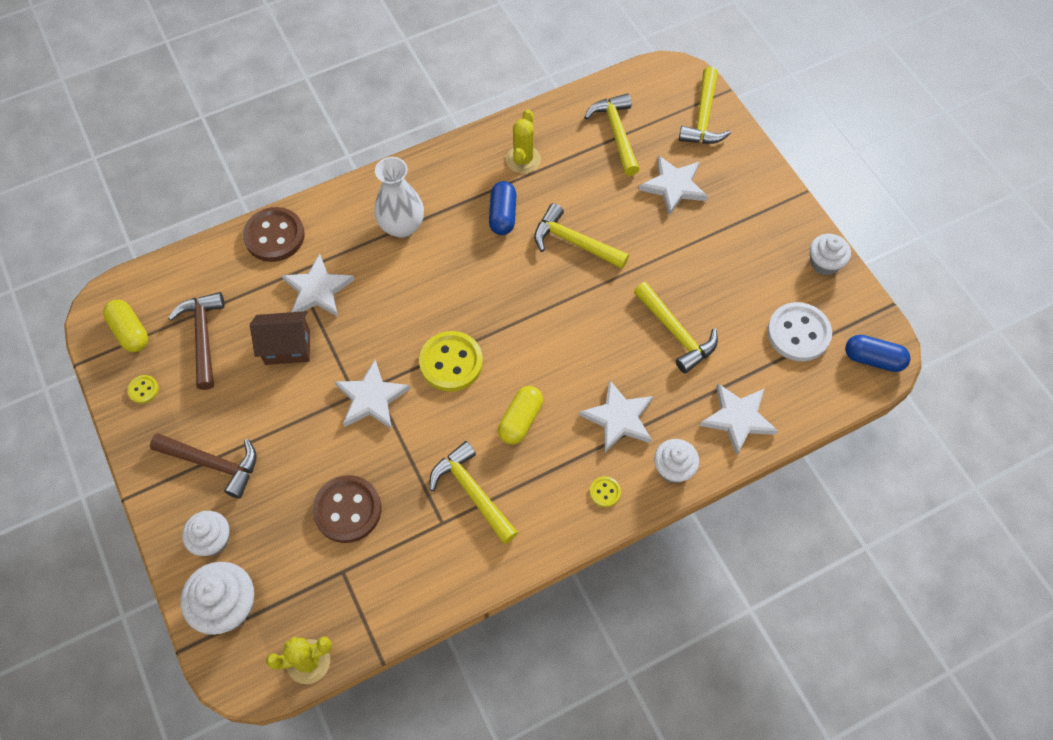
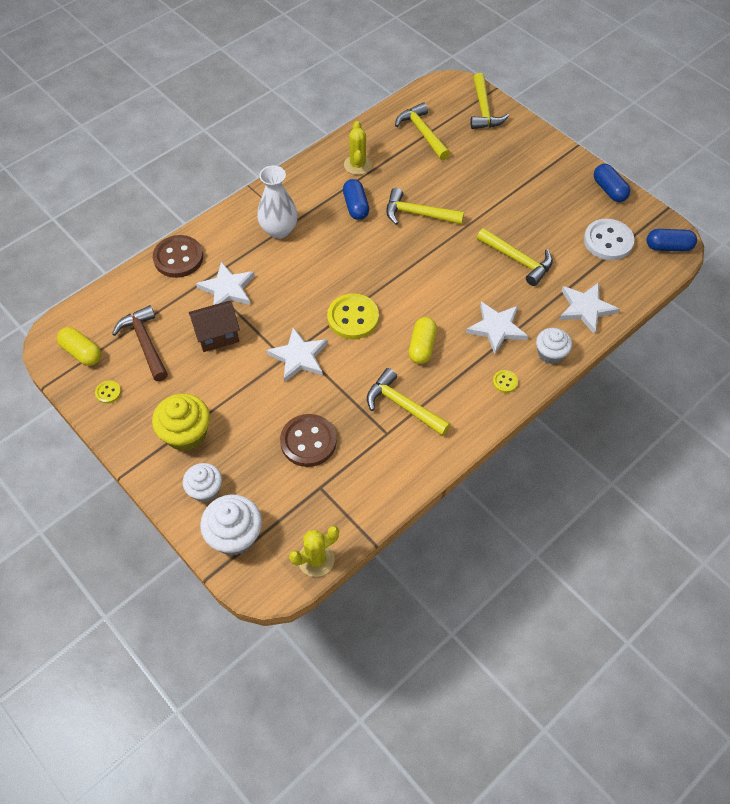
camera: 15 degrees left, 5 degrees down
(213, 463) = (186, 433): brown hammer -> yellow cupcake
(673, 186) = (479, 161): white star -> none
(824, 263) = (609, 190): white cupcake -> blue capsule

